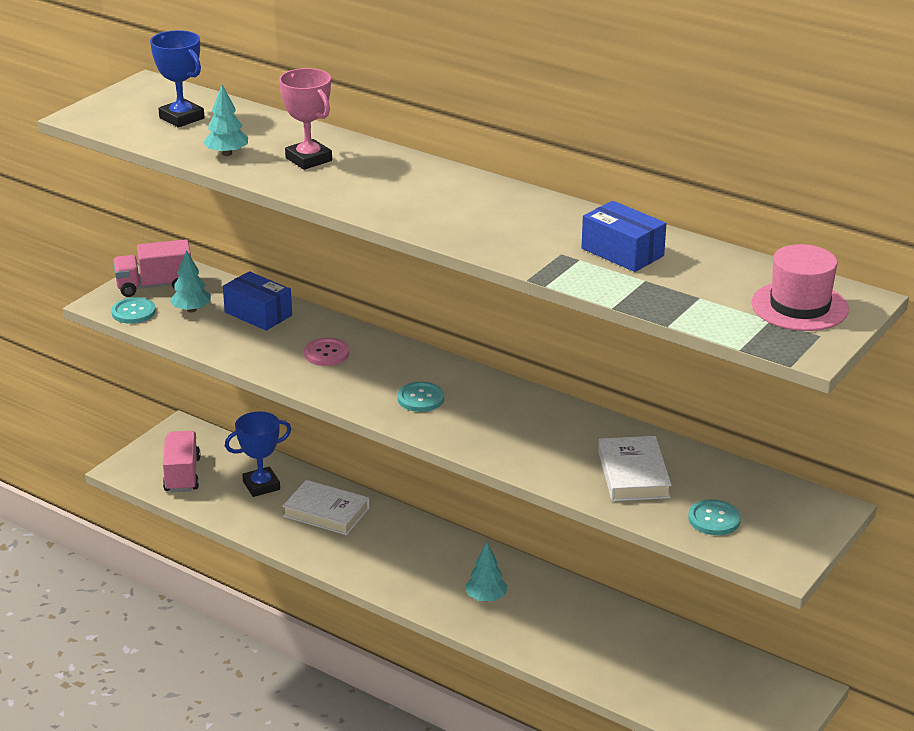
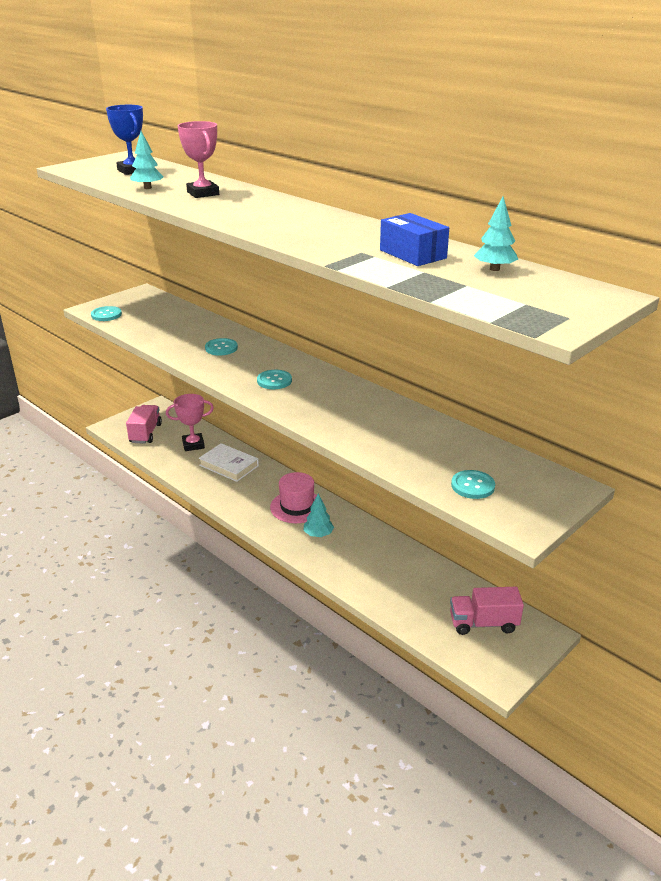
camera: 10 degrees right, 0 degrees up
(155, 286) = (129, 302): pink truck -> pink truck (483, 623)
(191, 310) = (144, 316): turquoise tree -> turquoise tree (494, 269)
(258, 314) = (187, 322): blue box -> none
(261, 485) = (193, 445): blue trophy -> pink trophy
(326, 353) = (221, 348): pink button -> turquoise button
(633, 474) = (416, 446): white book -> none
(799, 306) = (555, 297): pink hat -> pink hat (297, 507)

